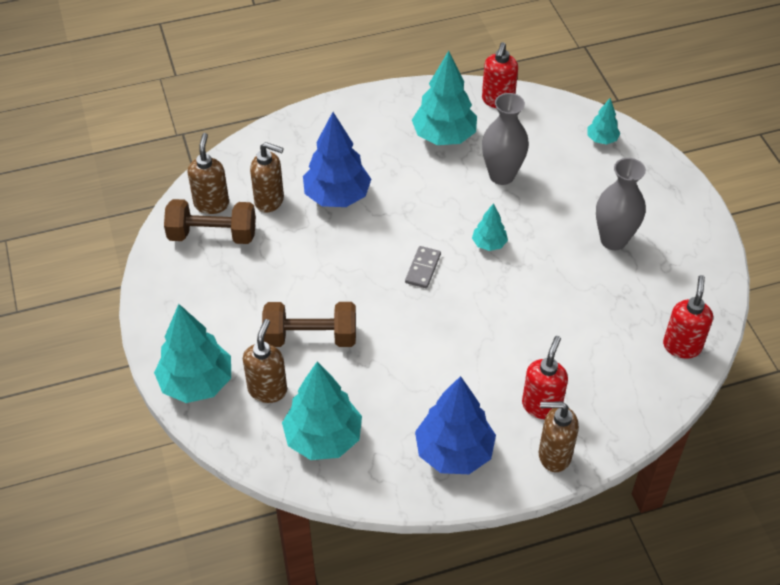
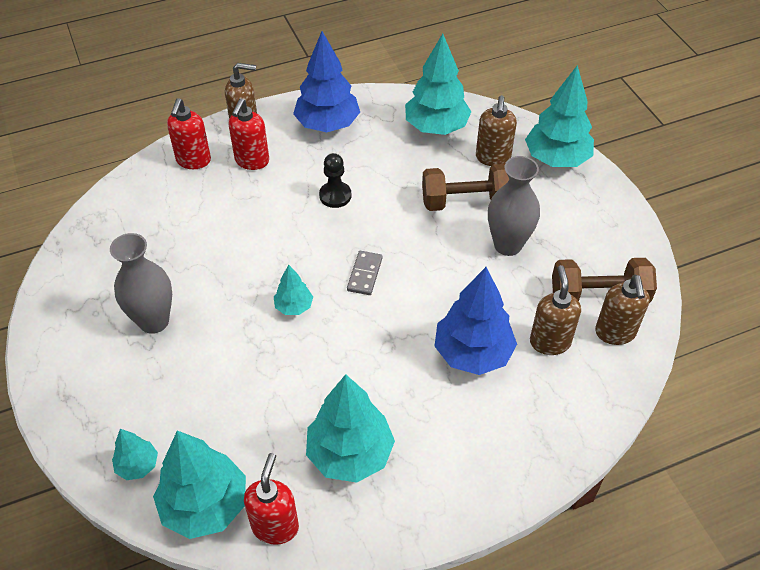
camera: 175 degrees right, 0 degrees up
(270, 201) = (549, 342): brown soap dispenser -> brown soap dispenser turned 75 degrees clockwise
(448, 354) = (335, 196): none -> black pawn
(501, 175) = (275, 398): grey vase -> grey vase (508, 245)
(548, 114) = (205, 505): none -> turquoise tree
(682, 346) = (112, 217): red soap dispenser -> red soap dispenser (193, 161)

